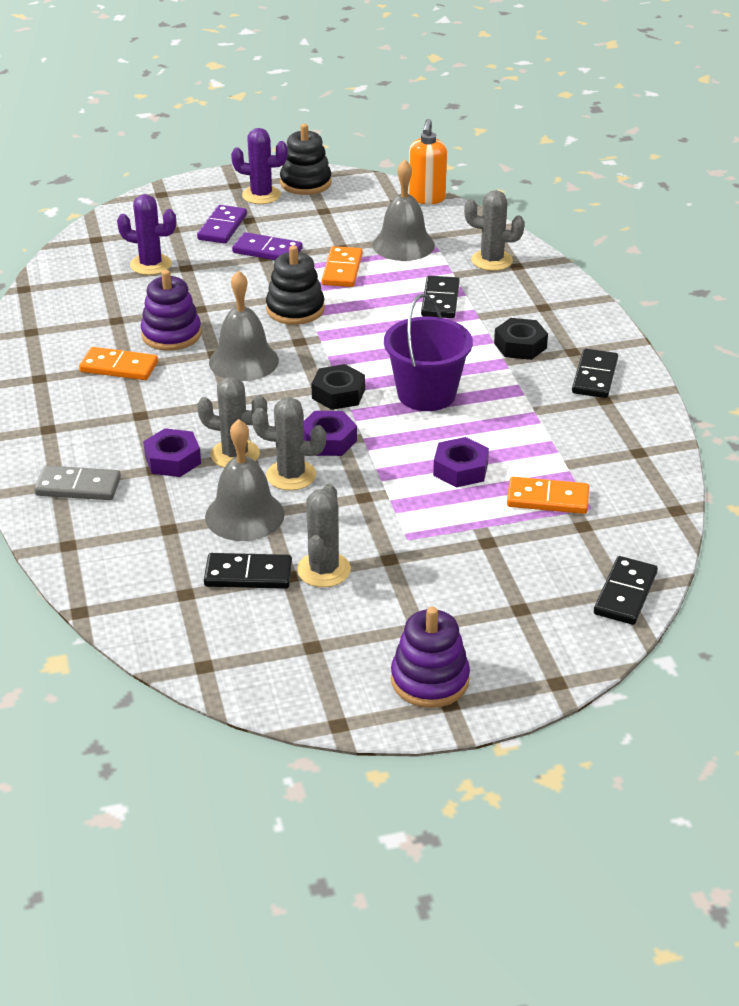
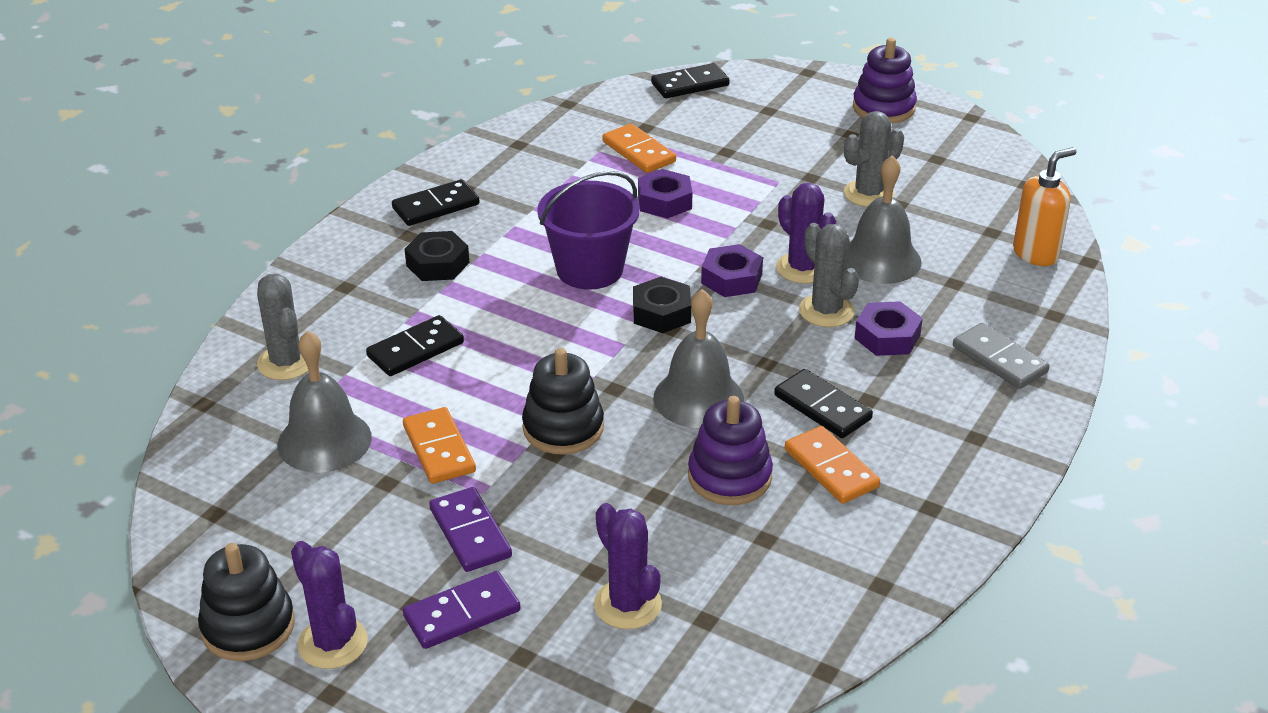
camera: 135 degrees left, 0 degrees up
(248, 574) = (929, 219): black domino -> black domino (822, 407)
(291, 475) = (802, 268): grey cactus -> purple cactus
(342, 270) = (439, 449): orange domino -> orange domino turned 75 degrees counterclockwise
(426, 198) = (178, 492): orange soap dispenser -> orange soap dispenser (1036, 254)

